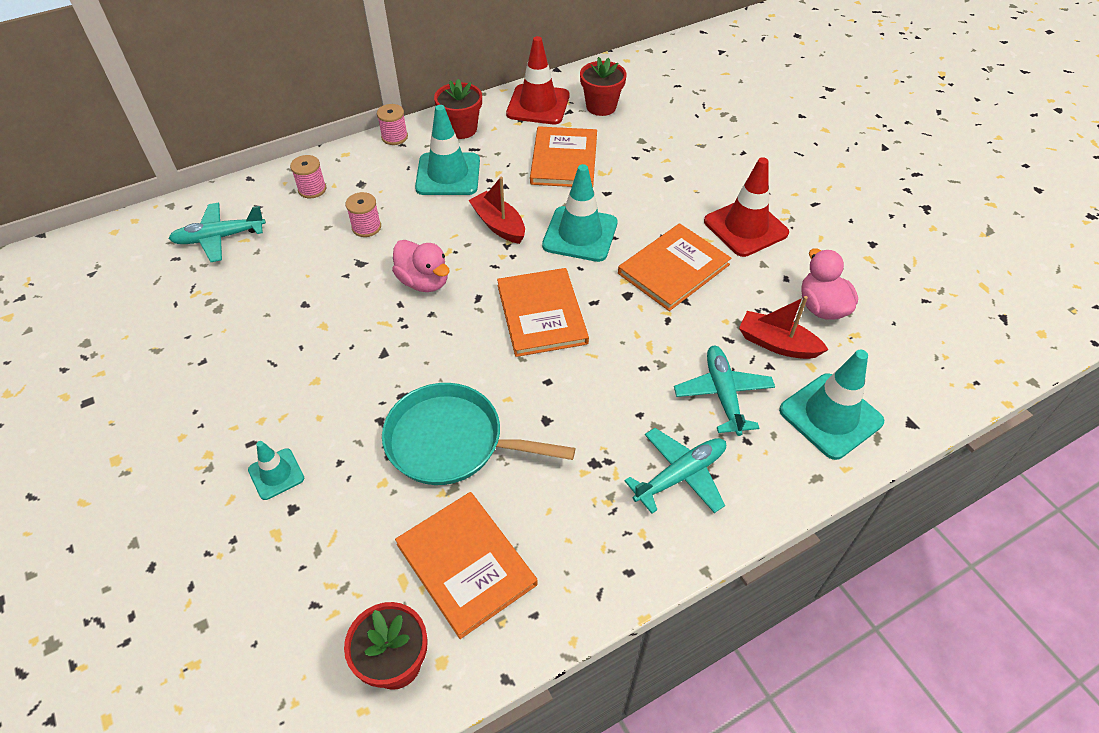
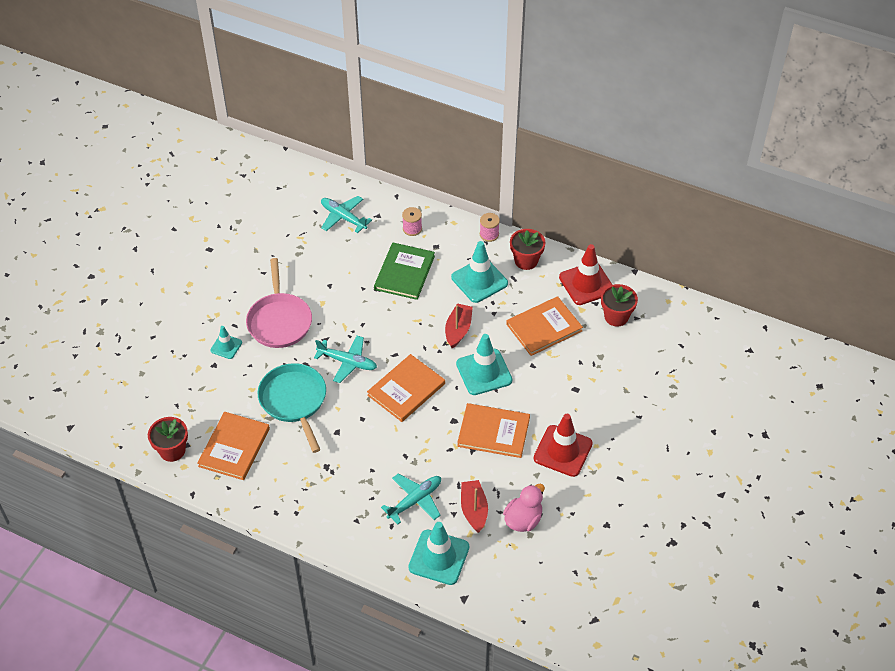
camera: 55 degrees right, 0 degrees up
(301, 386) = (279, 321): none -> pink pan
(366, 227) = (404, 272): pink spool -> green book
(424, 281) = (386, 324): pink duck -> none
(680, 475) = (346, 506): turquoise plane -> turquoise plane (347, 362)

